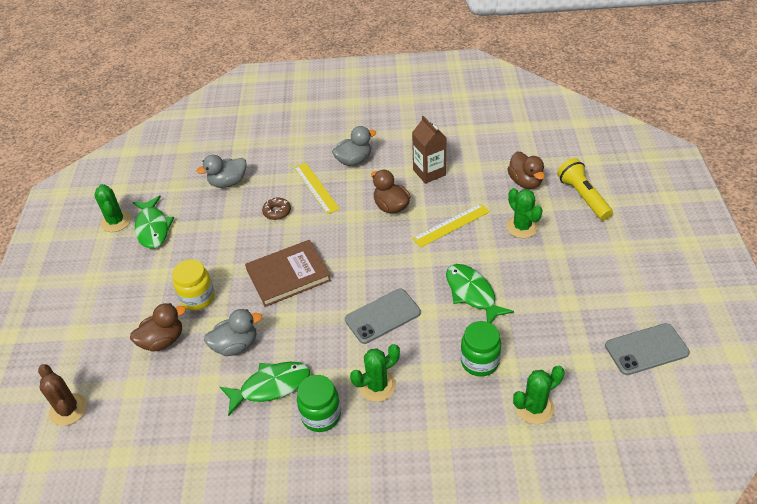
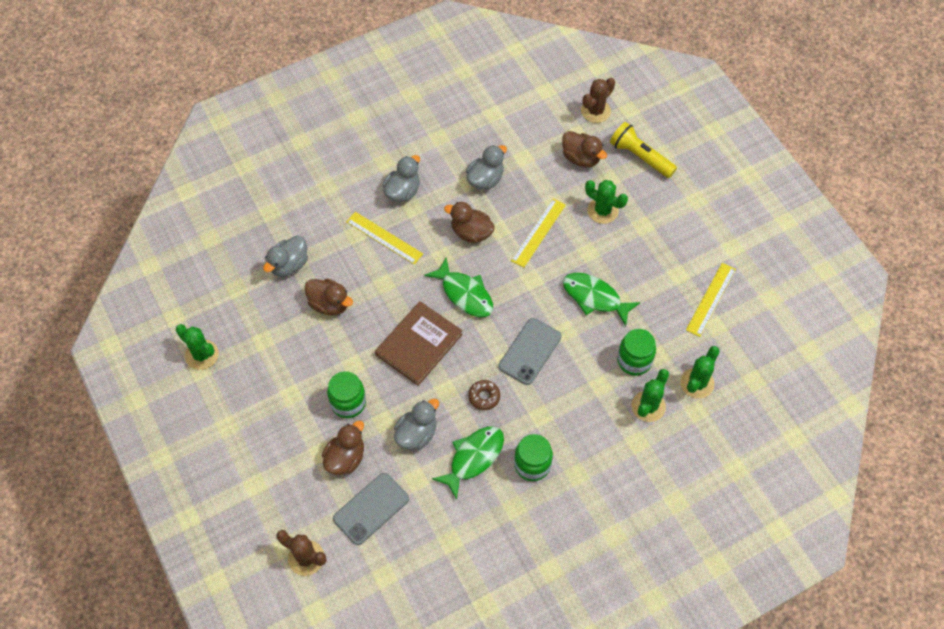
camera: 30 degrees left, 15 degrees up
(153, 228) = (247, 347): green fish -> green fish (464, 294)
(197, 298) = (348, 403): yellow jar -> green jar
(238, 220) = (329, 304): none -> brown duck
(277, 212) = (363, 280): brown donut -> brown donut (484, 397)
(377, 386) = (563, 418): green cactus -> green cactus (648, 406)
(429, 172) = (485, 179): brown carton -> grey duck
(559, 152) = (595, 111): none -> brown cactus
(591, 336) = (711, 299): none -> yellow ruler
(646, 349) = (758, 294): grey phone -> grey phone (371, 508)

